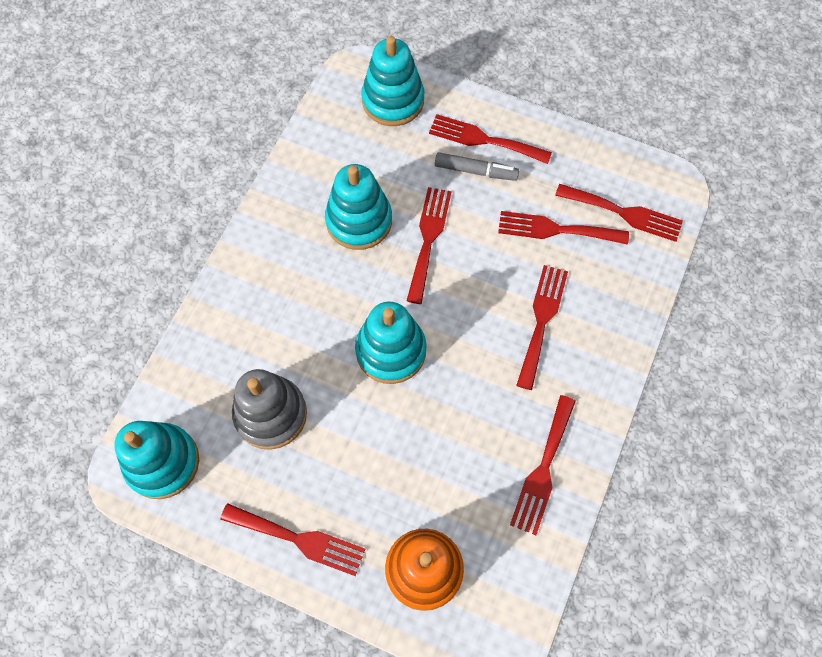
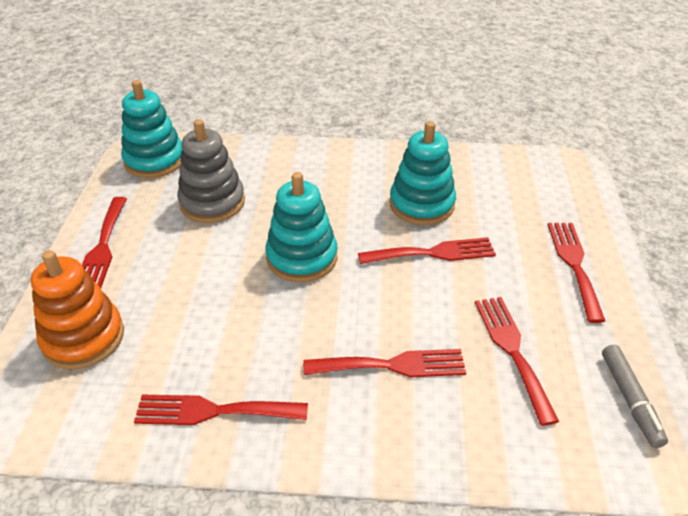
camera: 70 degrees right, 25 degrees down
(393, 100) = (561, 193): turquoise stacking toy -> none
(476, 171) = (533, 267): grey marker -> grey marker (630, 400)
(624, 213) = (581, 413): red fork -> none

